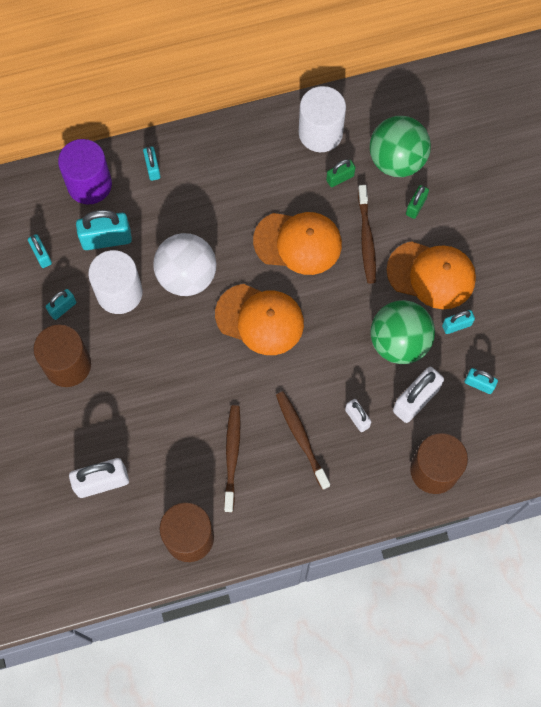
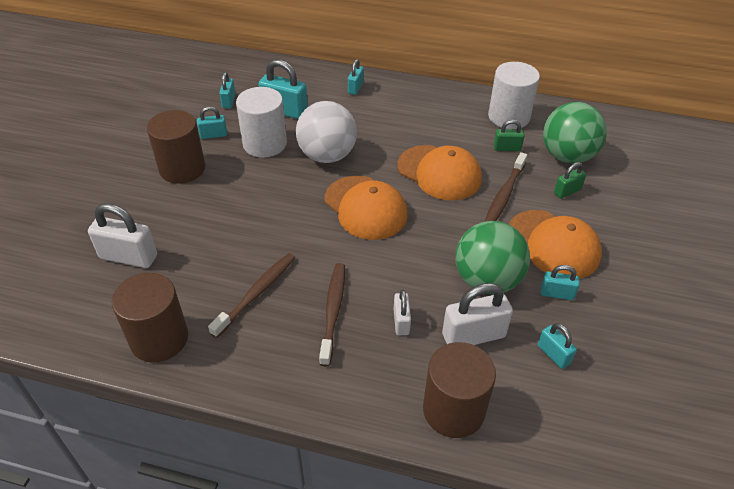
camera: 30 degrees right, 25 degrees down
(89, 184) = (300, 79): purple cylinder -> none

